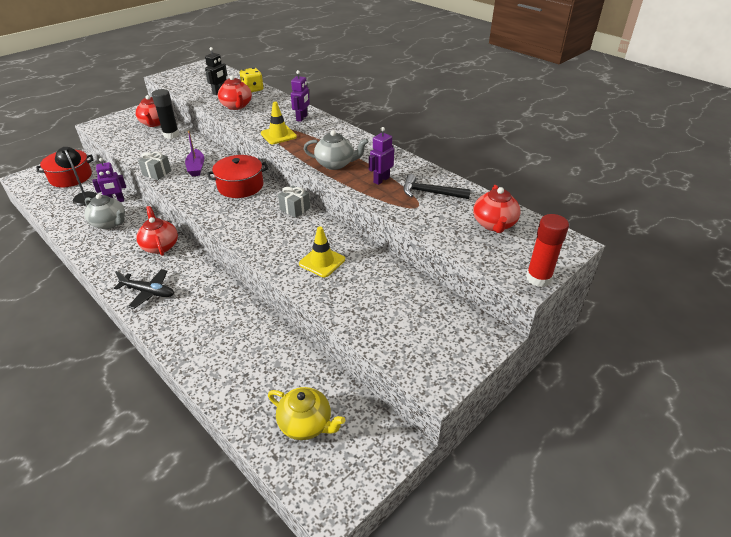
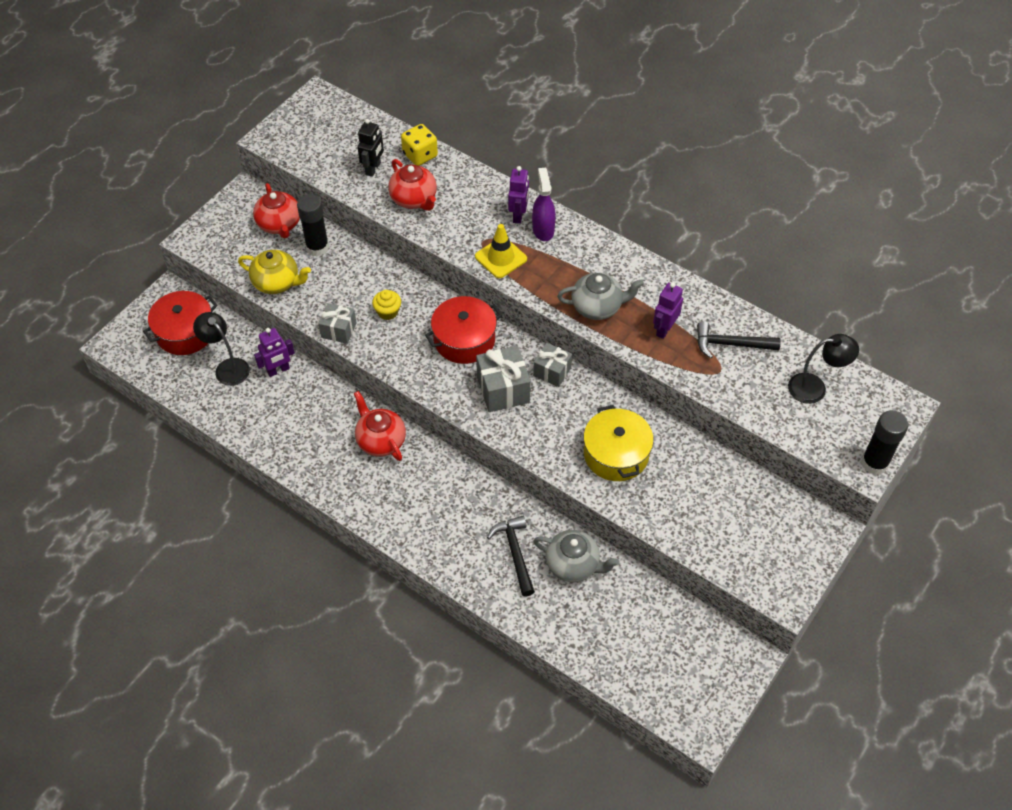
camera: 10 degrees left, 15 degrees up
(109, 223) = (292, 411): grey teapot -> grey teapot (573, 564)
(148, 292) = (403, 514): black plane -> none
(196, 167) = (388, 312): purple boat -> yellow cupcake
(222, 329) = (515, 553): none -> black hammer
(253, 215) = (503, 389): none -> grey gift
(306, 424) = (651, 652): yellow teapot -> yellow teapot (277, 283)
(315, 125) = (543, 230): none -> purple spray bottle
(322, 262) = (616, 454): yellow traffic cone -> yellow pot
(494, 224) = (815, 388): red teapot -> black lamp
(538, 278) = (874, 463): red glue stick -> black glue stick

